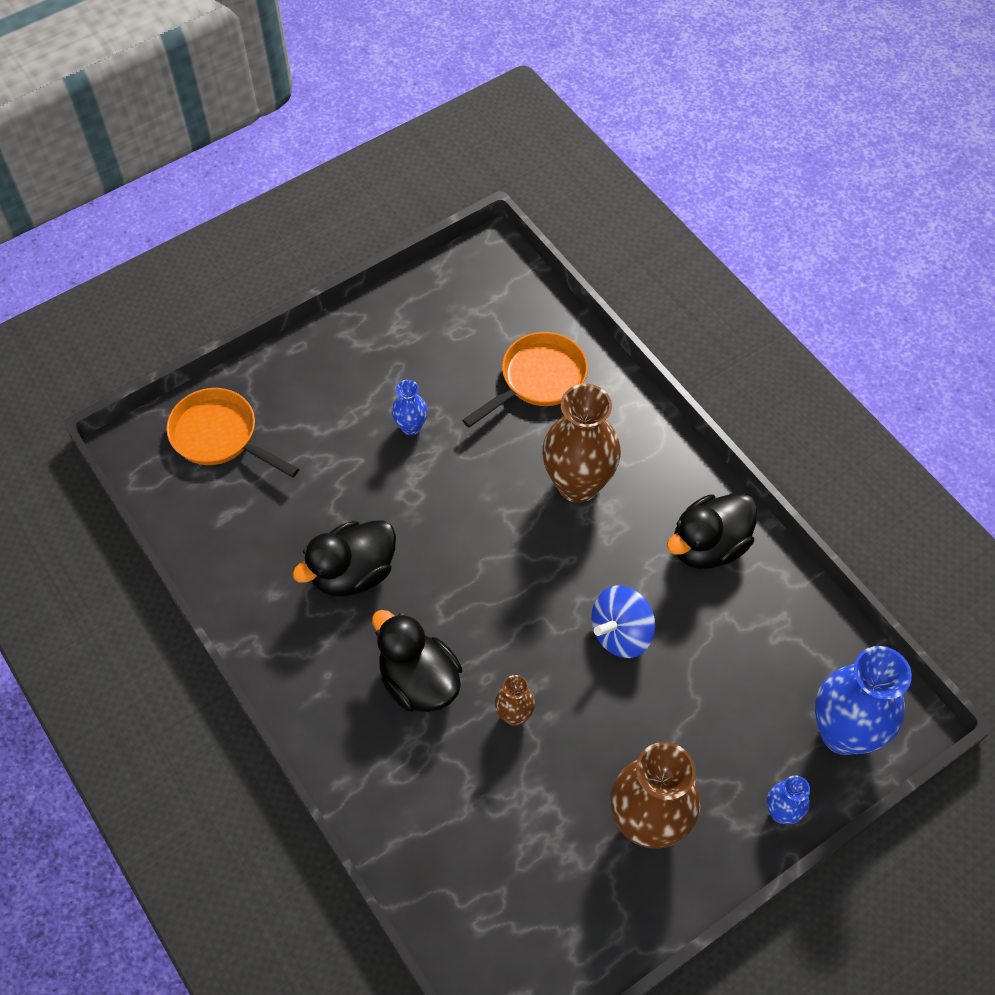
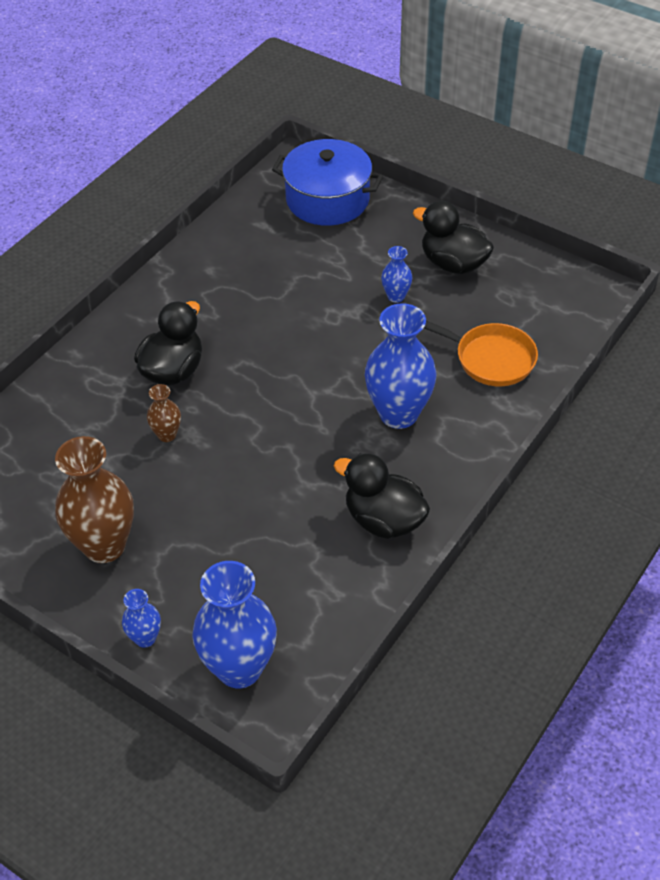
camera: 70 degrees right, 10 degrees down
(220, 436) = (327, 199): orange pan -> blue pot
(353, 573) = (248, 306): black duck -> black duck (453, 263)
(578, 484) = (398, 414): brown vase -> blue vase
(621, 633) = (269, 482): blue spinning top -> none

